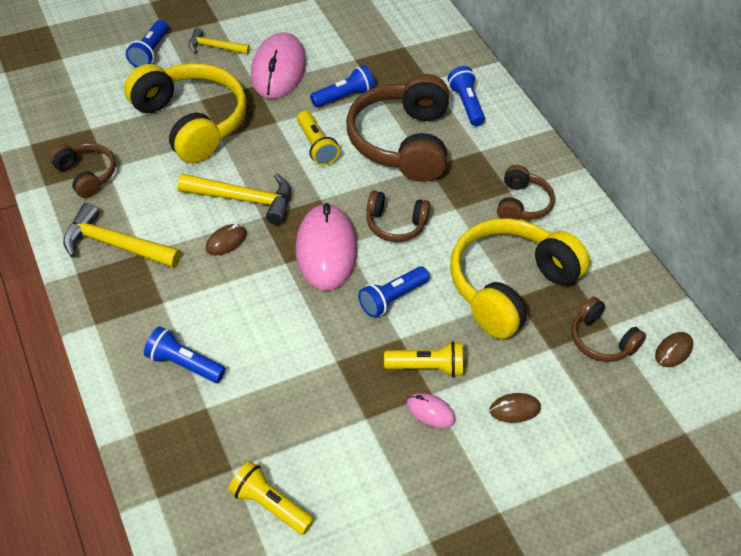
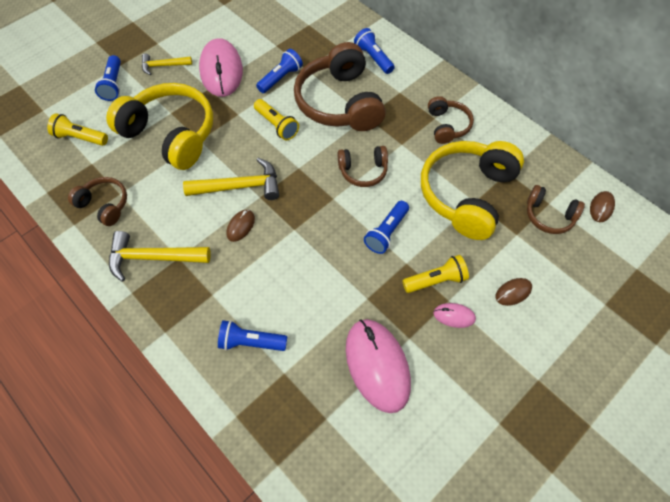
camera: 15 degrees left, 10 degrees up
(269, 505) = (368, 438): yellow flashlight -> yellow flashlight (80, 137)
(326, 250) = (320, 209): pink mouse -> pink mouse (377, 365)

